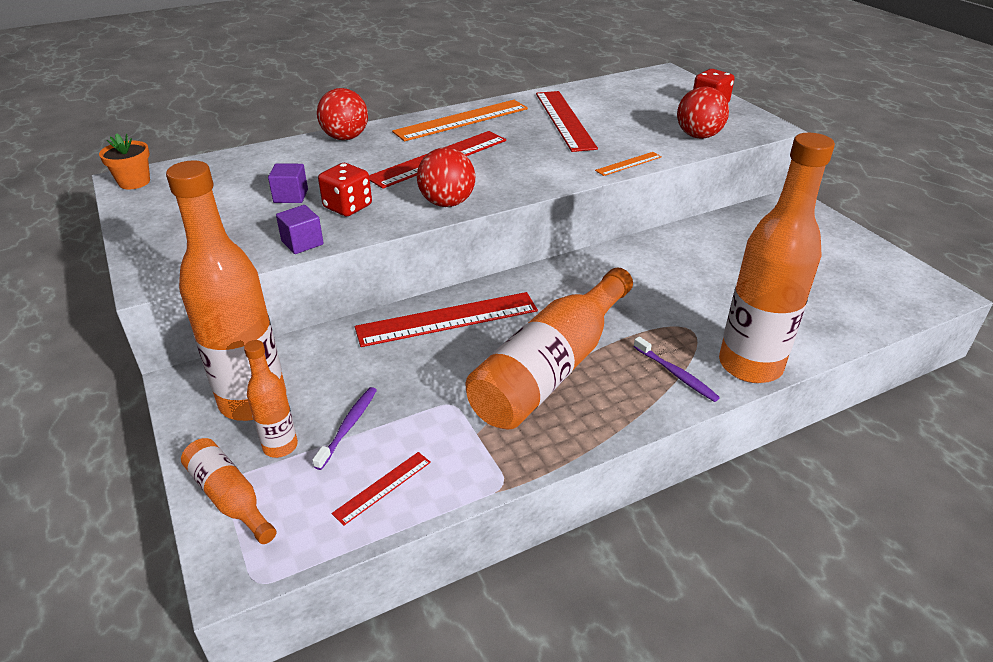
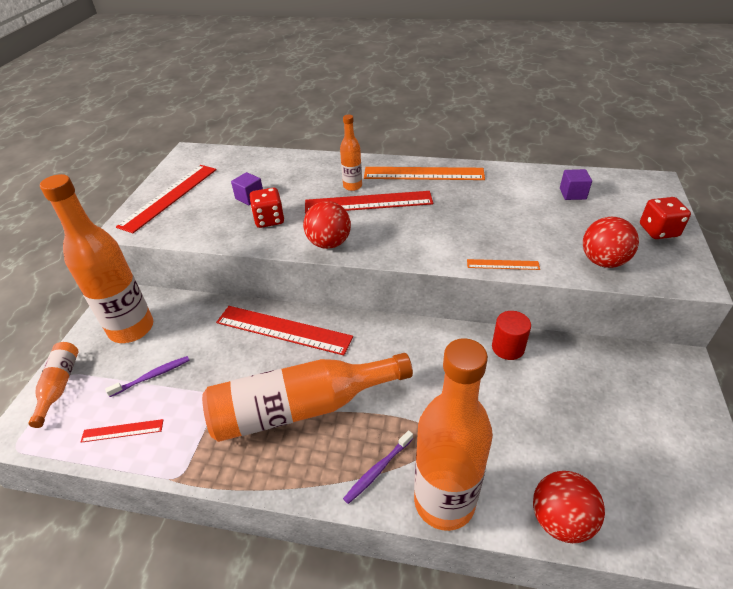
camera: 40 degrees right, 5 degrees up
(134, 182) = (190, 155): orange flower pot -> none
(280, 446) = (111, 368): orange bottle -> orange bottle (352, 186)
(302, 243) = (215, 237): purple cube -> purple cube (572, 194)
(345, 137) = (332, 162): red ball -> red ball (560, 520)
(564, 120) = (501, 201): red ruler -> red ruler (169, 197)
(667, 244) = (508, 348): none -> red cylinder
(676, 374) = (378, 470): purple toothbrush -> purple toothbrush turned 45 degrees clockwise

